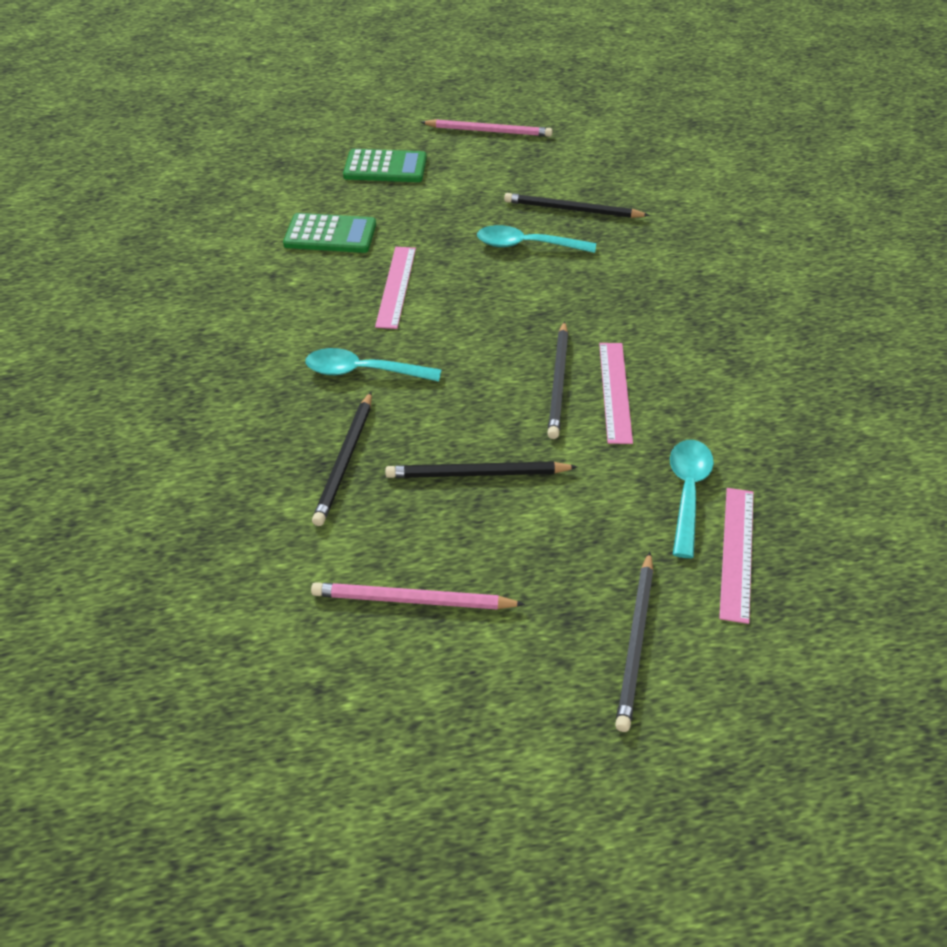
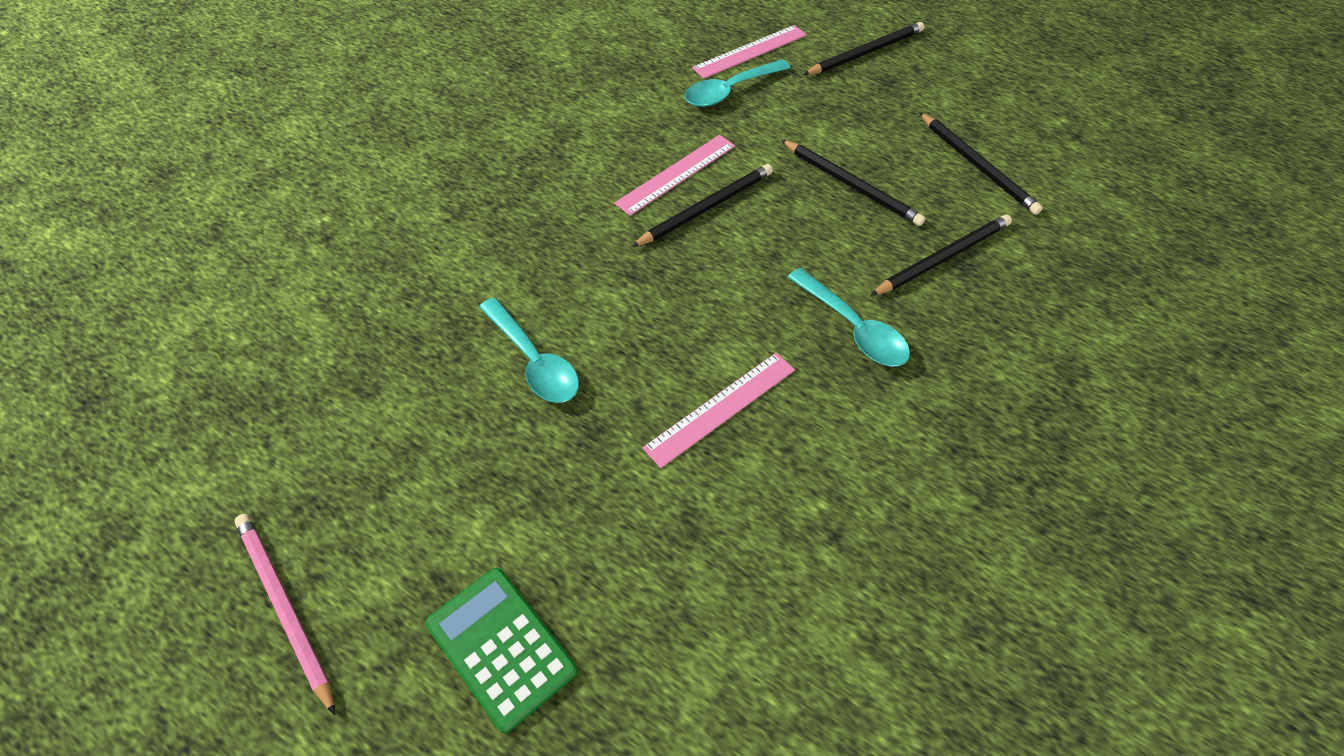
camera: 135 degrees left, 10 degrees up
(330, 234) = (708, 556): green calculator -> none
(412, 600) = (977, 142): pink pencil -> none
(572, 210) = (423, 373): black pencil -> black pencil (978, 166)

